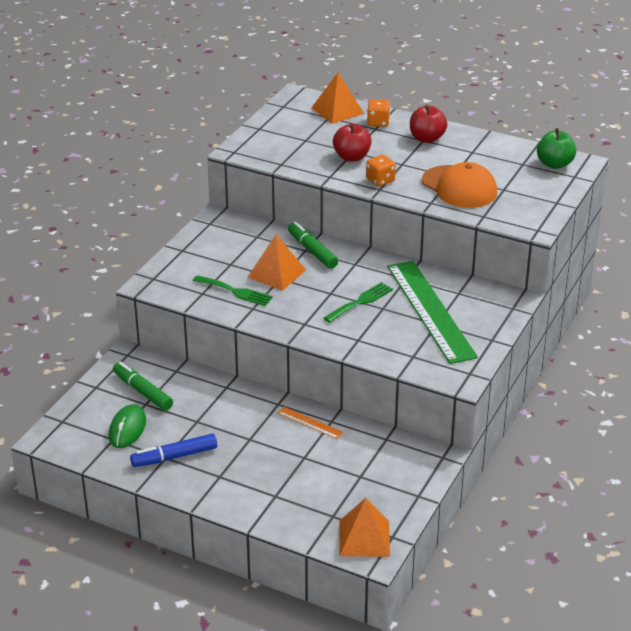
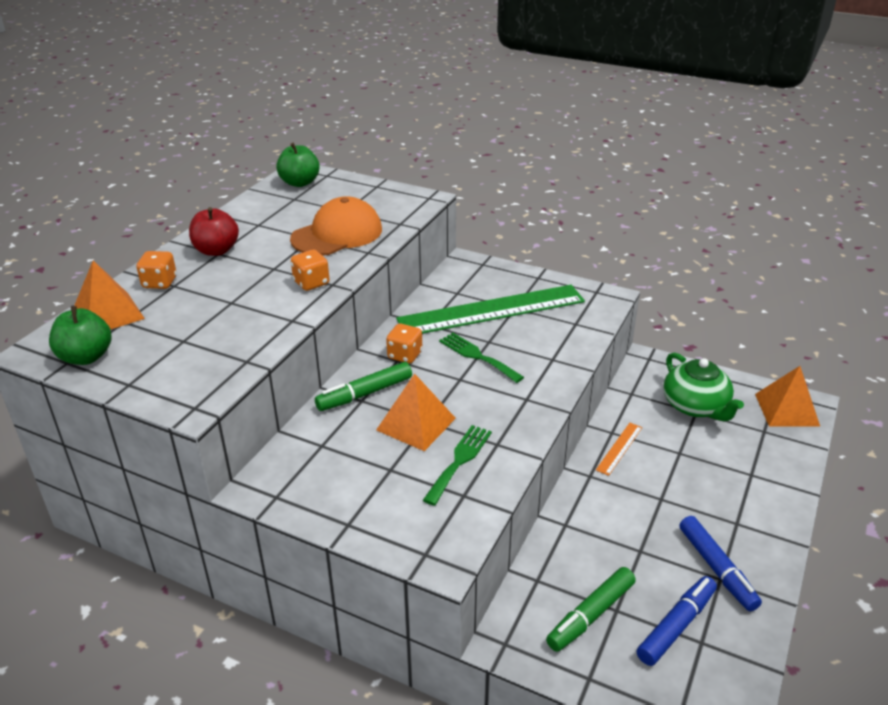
camera: 90 degrees left, 0 degrees up
(127, 429) = (676, 626): green mouse -> blue marker
(288, 111) = (86, 357): none -> green apple
(352, 157) = (246, 303): red apple -> none
(361, 267) = (405, 355): none -> orange dice
(368, 477) = (696, 406): none -> green teapot

